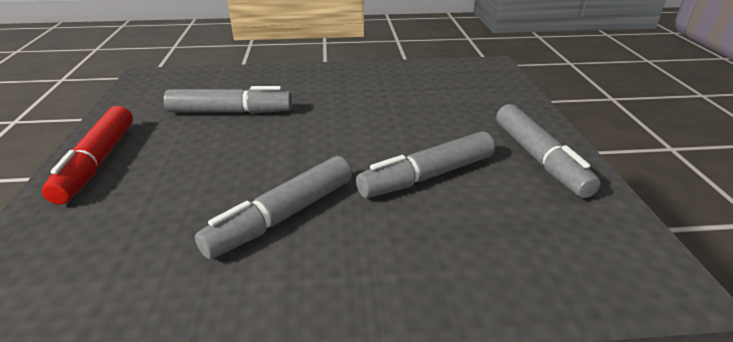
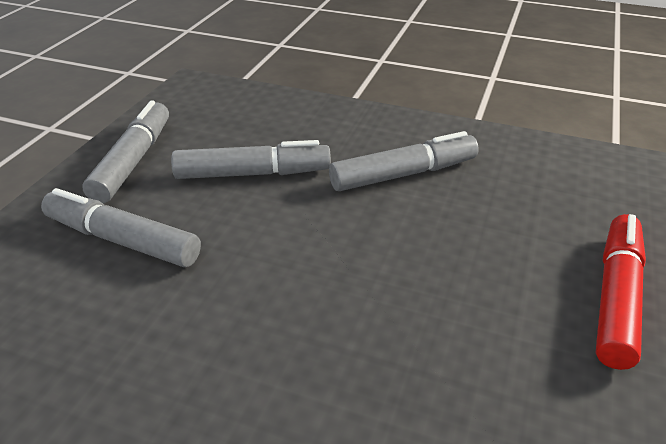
camera: 155 degrees left, 5 degrees up
(230, 112) = (433, 356): grey marker -> grey marker (122, 240)

